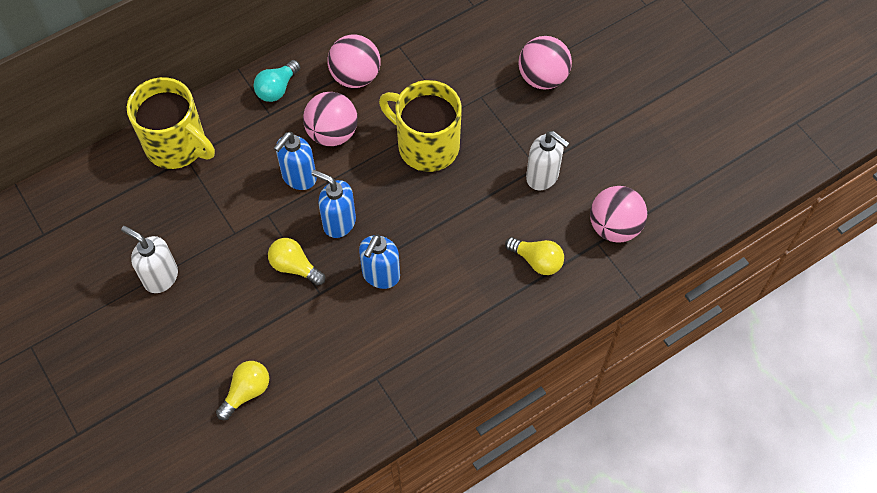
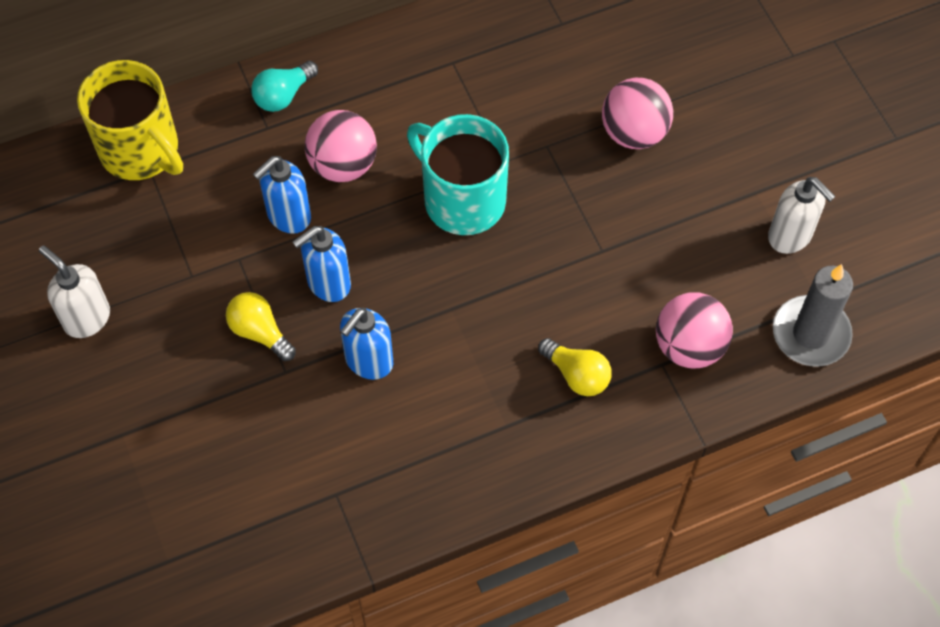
camera: 10 degrees right, 0 degrees up
(246, 392) = (166, 485): yellow light bulb -> none
(339, 222) = (328, 283): blue soap dispenser -> blue soap dispenser turned 75 degrees counterclockwise
(355, 76) = (388, 94): pink ball -> none
(426, 145) = (462, 199): yellow mug -> turquoise mug
(542, 177) = (607, 264): white soap dispenser -> white soap dispenser (790, 236)
(700, 204) = (810, 334): none -> grey candle

